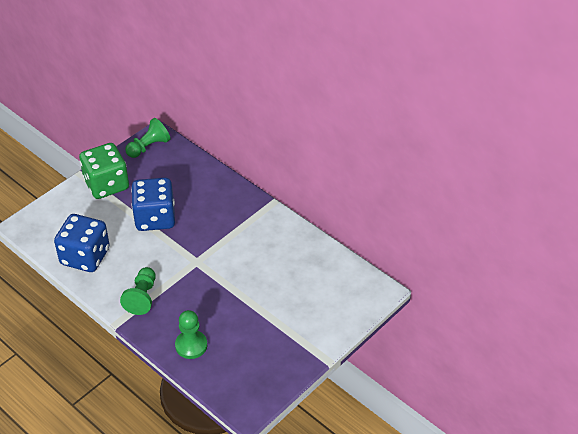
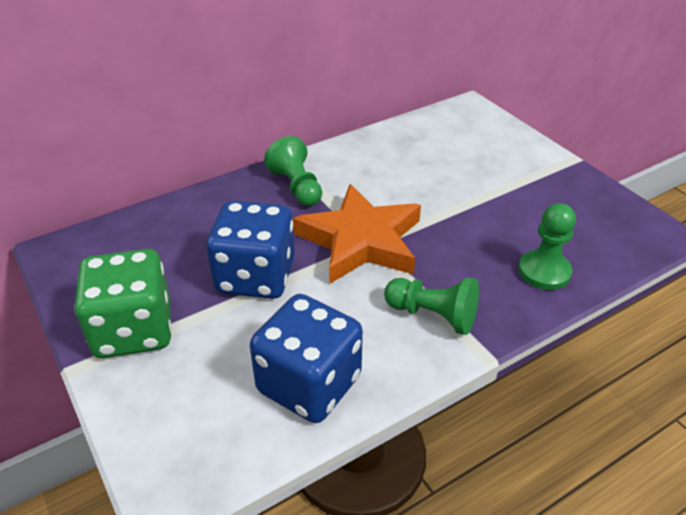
camera: 75 degrees left, 5 degrees down
(148, 147) = (77, 262): green pawn -> green pawn (297, 187)
(197, 256) = (361, 240): none -> orange star

